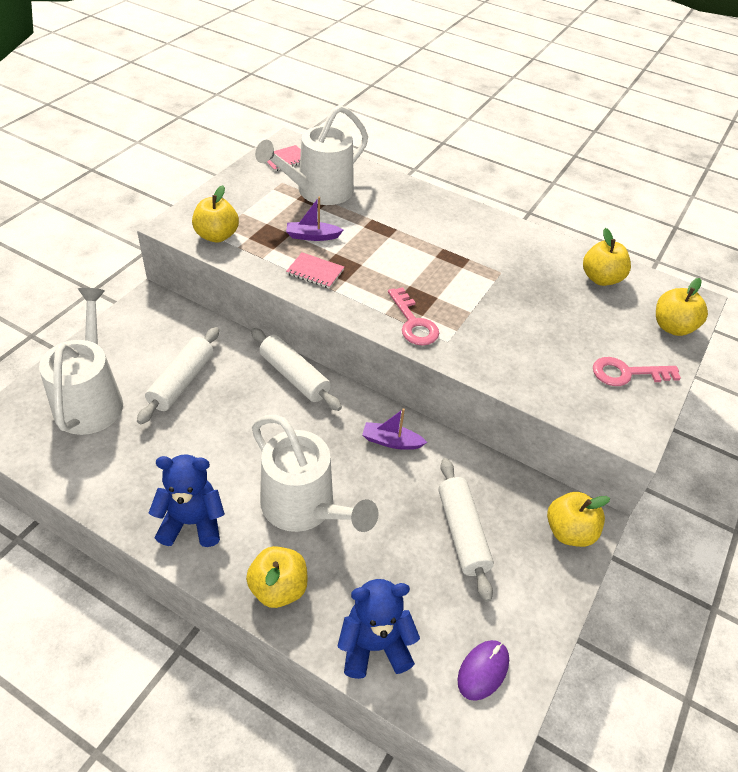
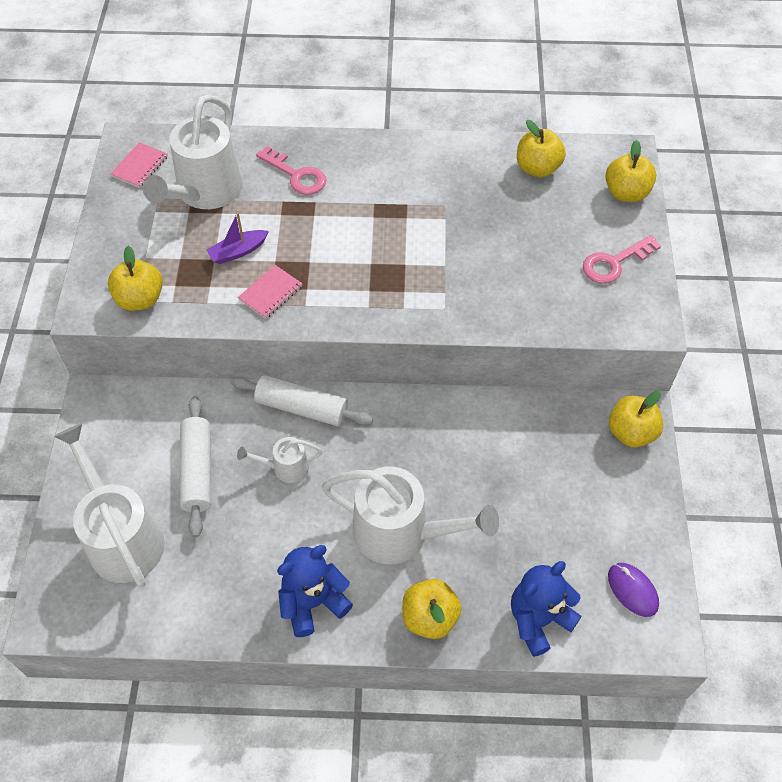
camera: 25 degrees left, 10 degrees up
(248, 412) = (285, 468): none -> white watering can
(315, 272) = (270, 293): pink notebook -> pink notebook turned 45 degrees counterclockwise
(391, 441) = (434, 427): purple boat -> none
(413, 323) = (401, 304): pink key -> pink key (297, 175)
(462, 533) = (547, 481): white rolling pin -> none
(483, 670) = (632, 590): purple mouse -> purple mouse turned 45 degrees counterclockwise

